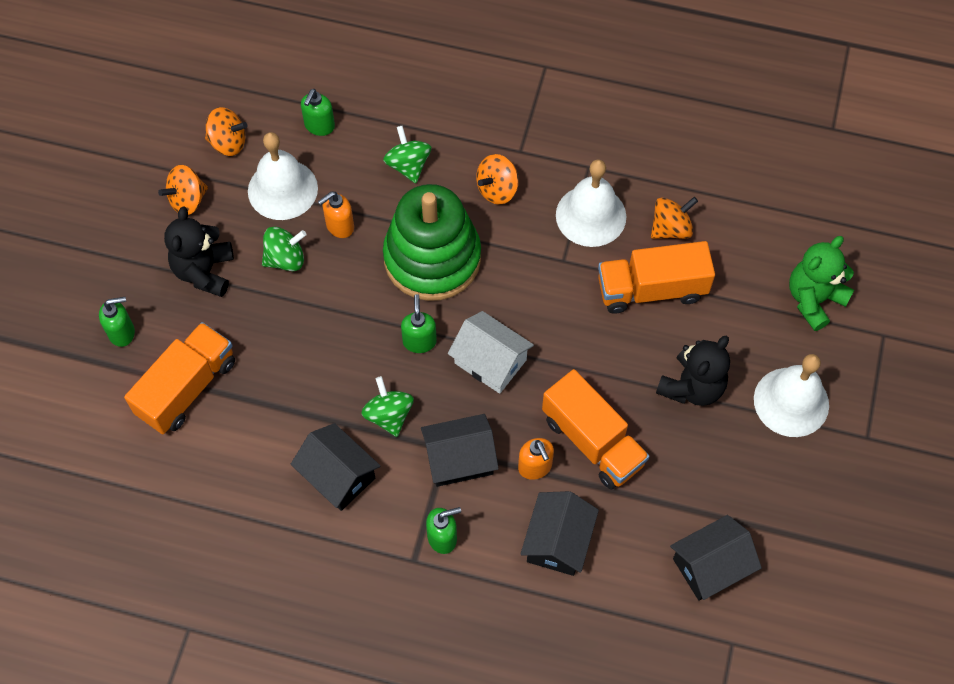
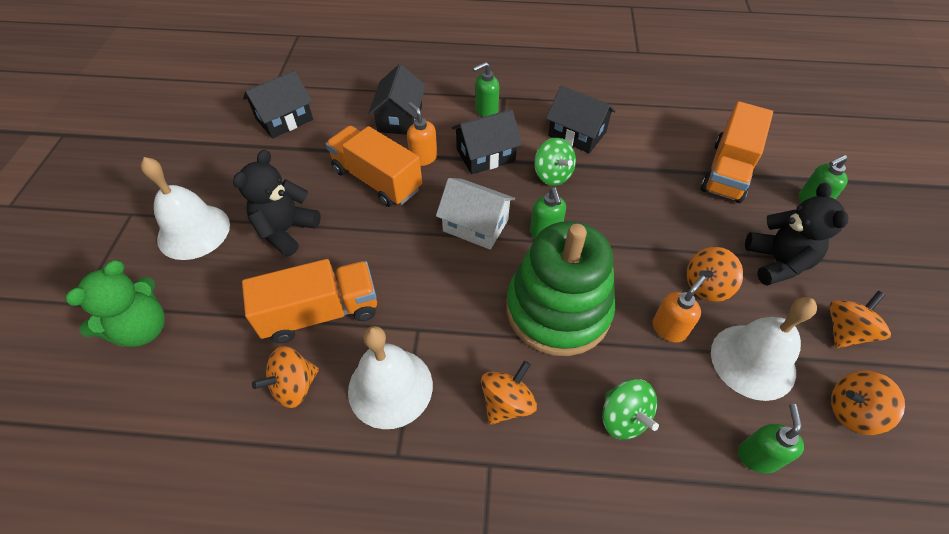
camera: 170 degrees right, 10 degrees down
(285, 259) = (706, 286): green spinning top -> orange spinning top

